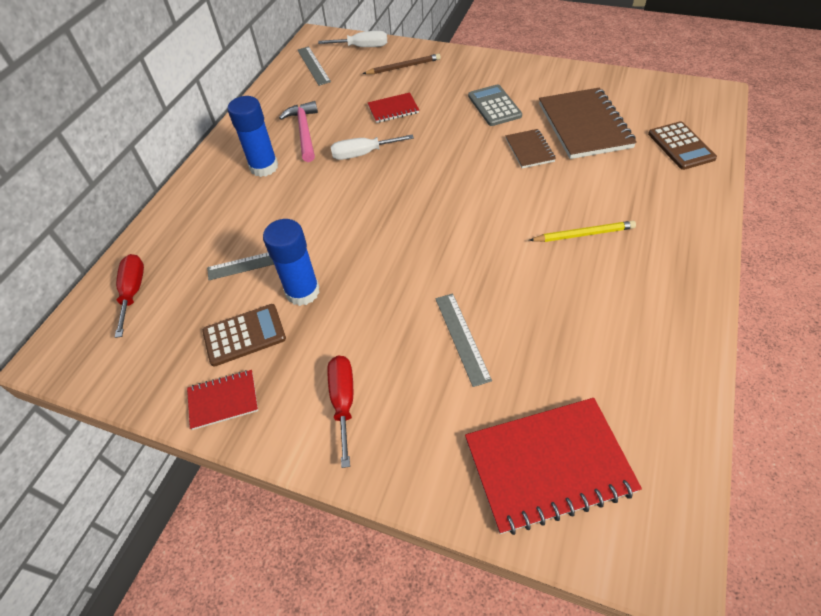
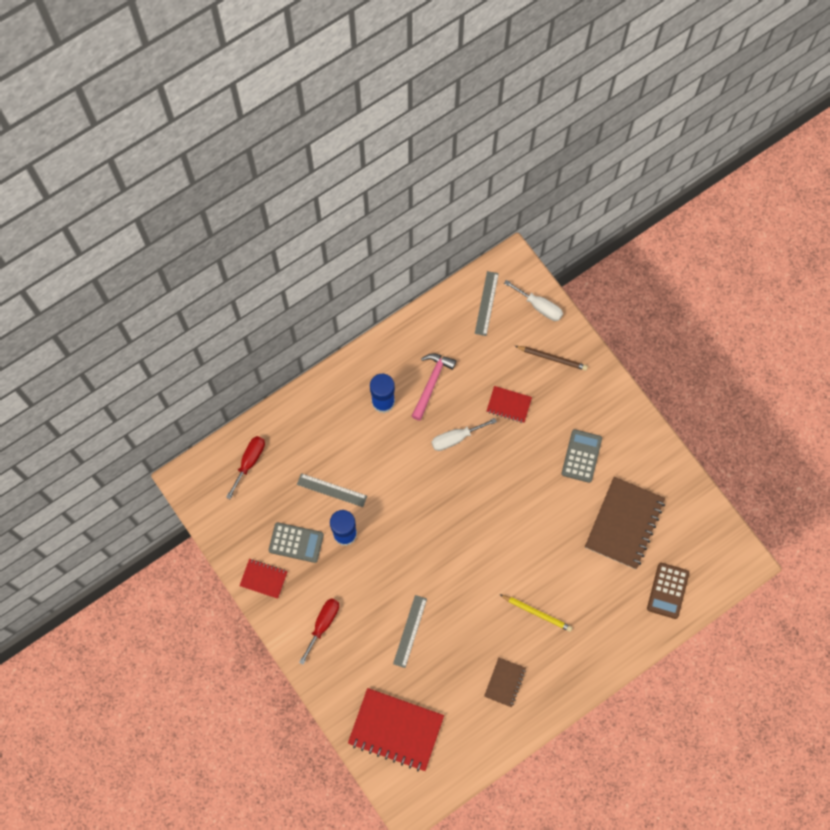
camera: 30 degrees right, 20 degrees up
(244, 335) = (296, 542): brown calculator -> grey calculator
(363, 154) = (456, 438): white screwdriver -> white screwdriver turned 45 degrees counterclockwise
(529, 150) = (567, 518): brown notebook -> brown notebook (505, 682)

